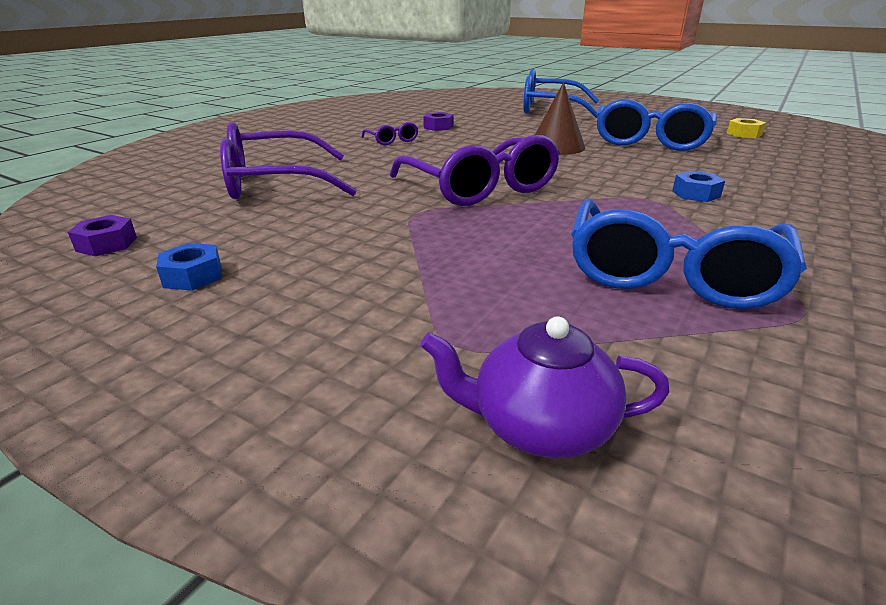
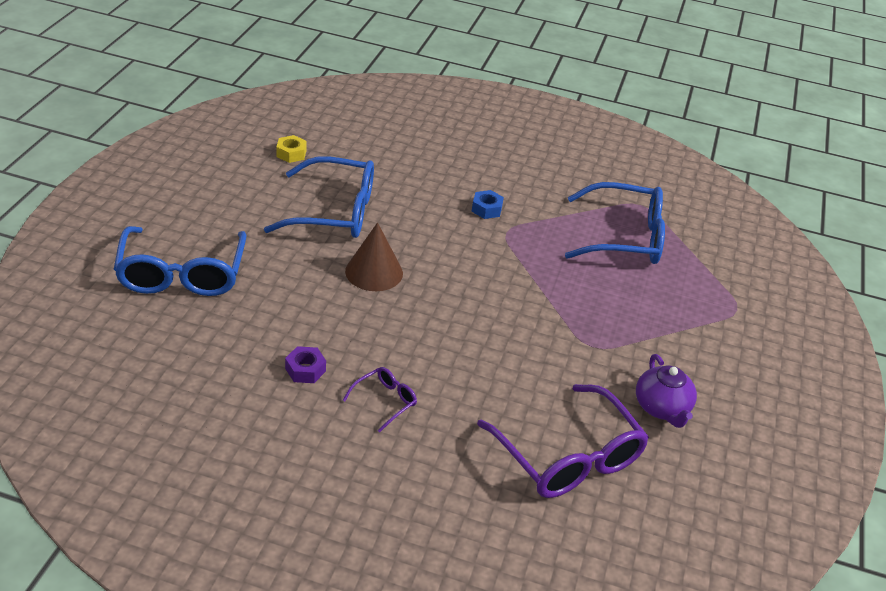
camera: 110 degrees left, 10 degrees up
(106, 244) = (740, 507): purple nut -> none
(193, 276) = (746, 432): blue nut -> none
(479, 187) = (520, 317): purple glasses -> none
(540, 426) = (769, 283): purple teapot -> purple teapot (661, 408)

